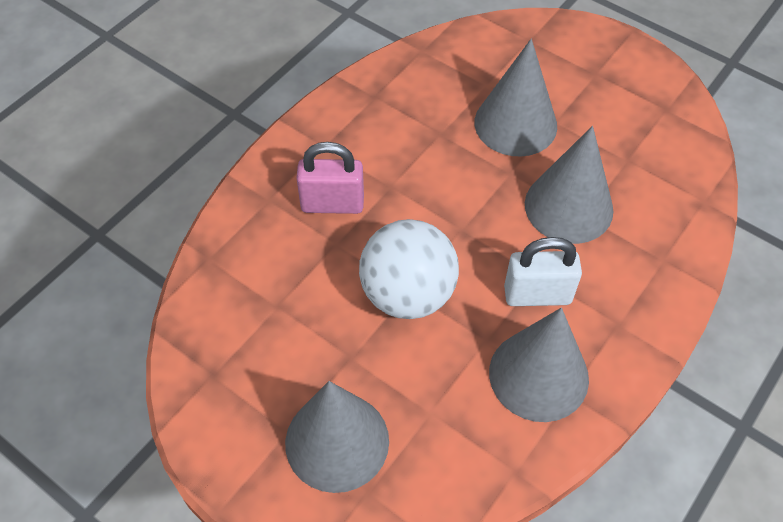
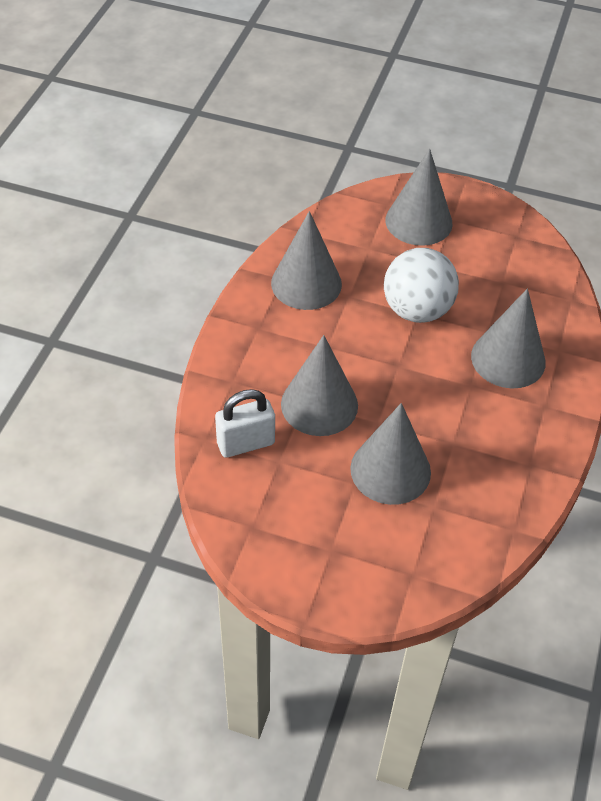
camera: 160 degrees right, 5 degrees down
(332, 204) = (508, 359): pink padlock -> grey cone
(537, 295) = (323, 332): white padlock -> white padlock (246, 443)

